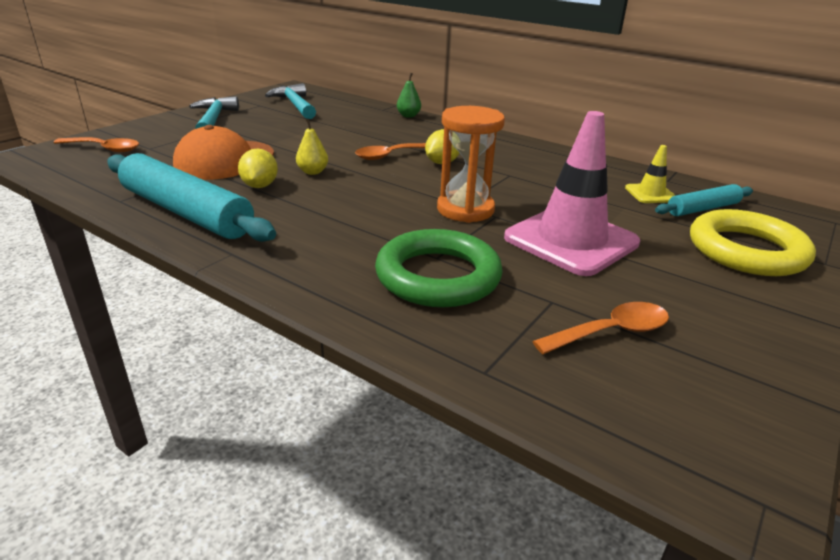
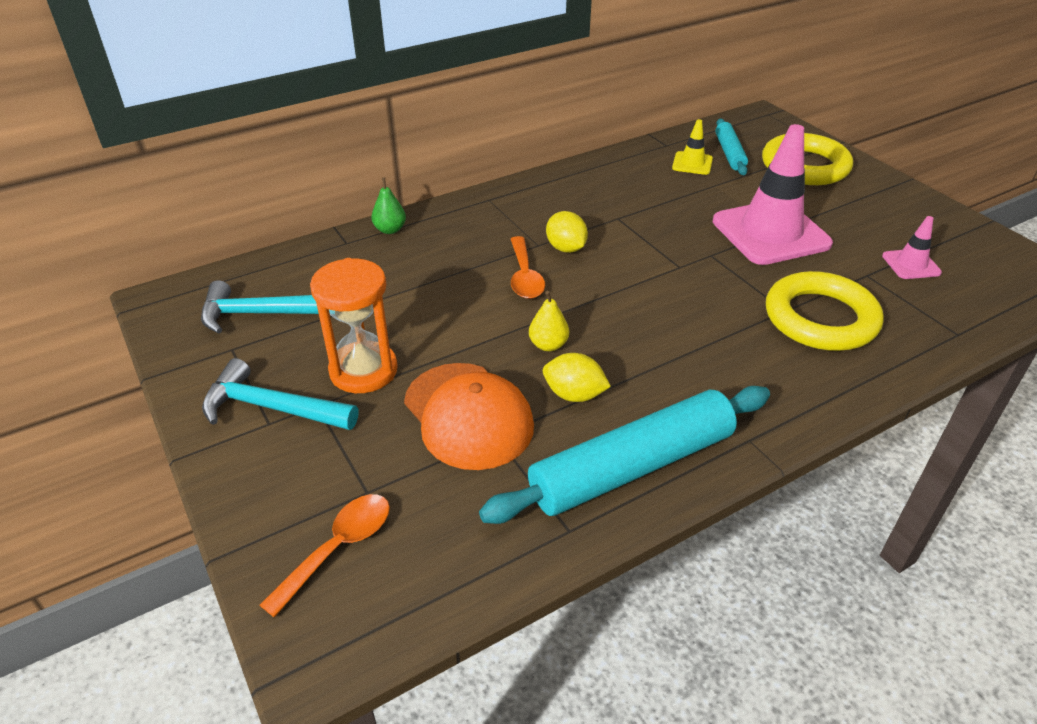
camera: 65 degrees left, 10 degrees up
(438, 276) = (820, 318): green ring -> yellow ring
(465, 209) = (692, 267): orange hourglass -> orange hourglass (363, 370)
(611, 332) = (911, 264): orange spoon -> pink traffic cone

